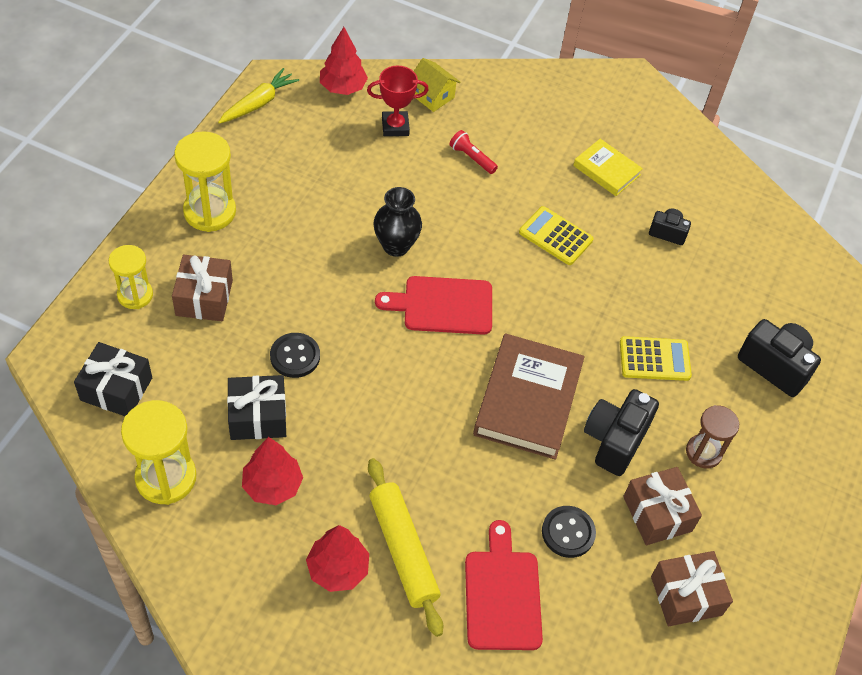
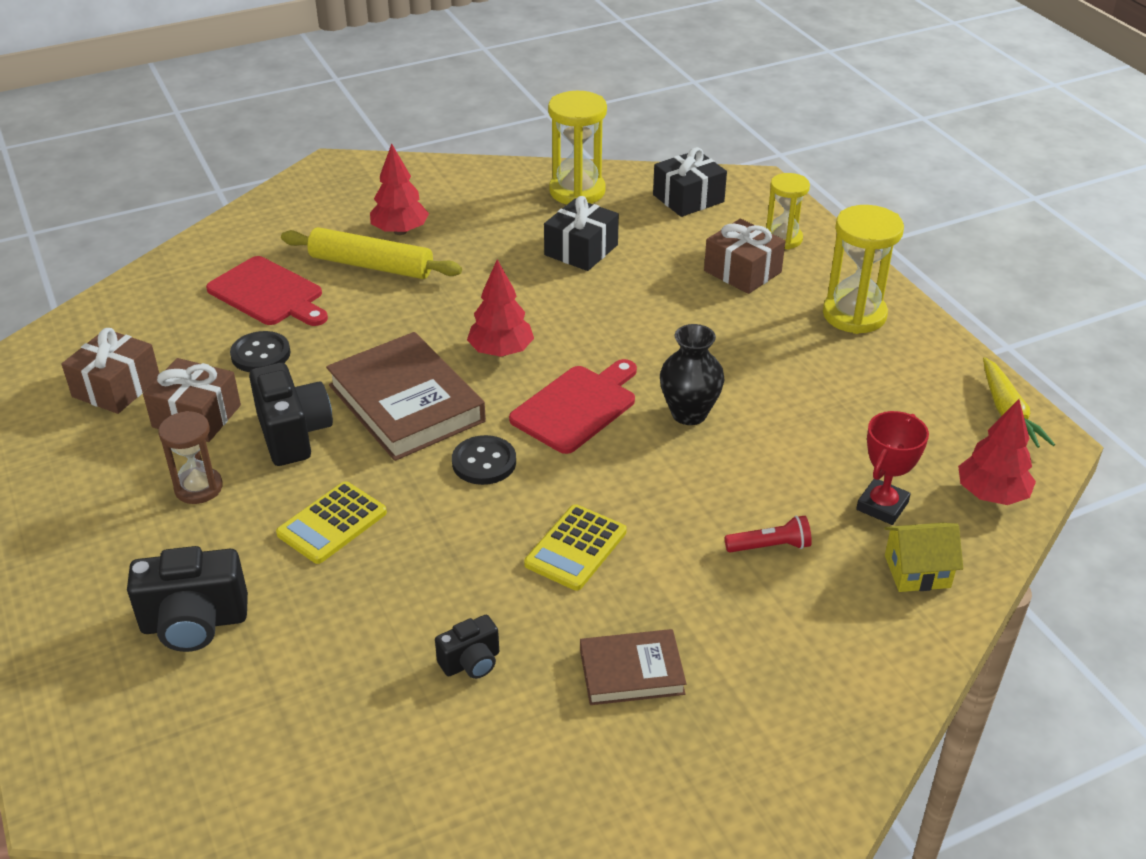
camera: 135 degrees right, 15 degrees down
(272, 485) = (508, 232): red tree -> red tree (501, 351)
(295, 356) = (620, 292): black button -> black button (484, 462)
(555, 236) = (575, 548): yellow calculator -> yellow calculator turned 135 degrees clockwise
(606, 170) = (631, 672): yellow book -> brown book

